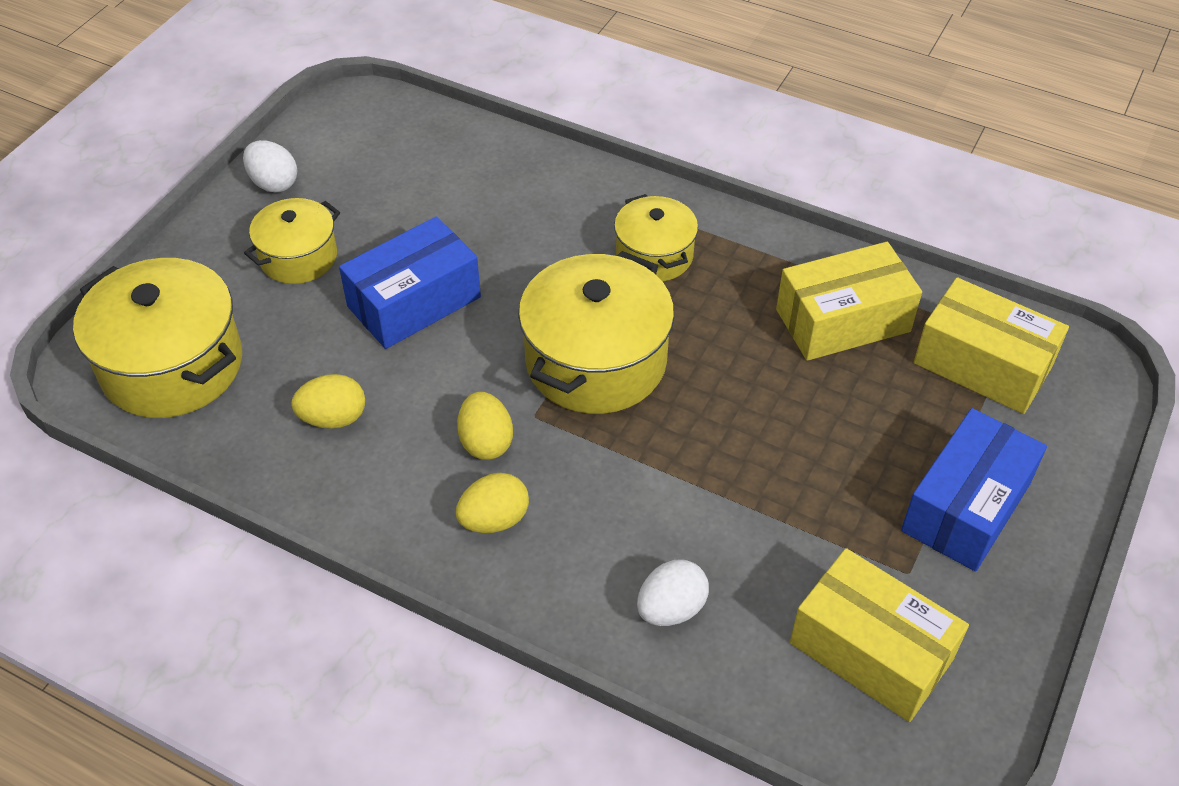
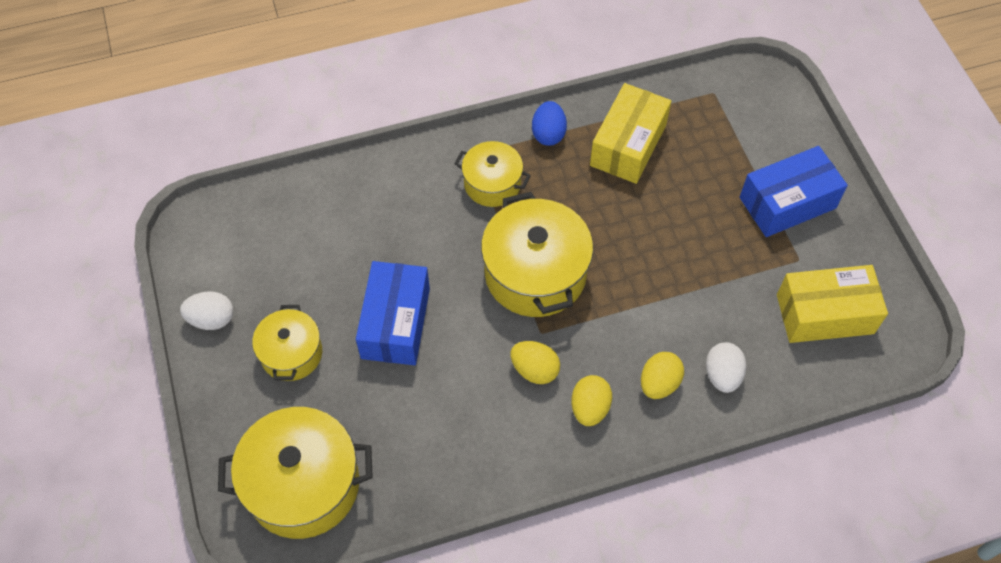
camera: 45 degrees left, 10 degrees up
(333, 418) = (438, 430): yellow egg -> yellow egg (659, 383)
(768, 252) = (548, 134): none -> blue egg
(966, 507) = (787, 203): blue box -> blue box turned 75 degrees clockwise
(982, 364) = (716, 117): yellow box -> none

